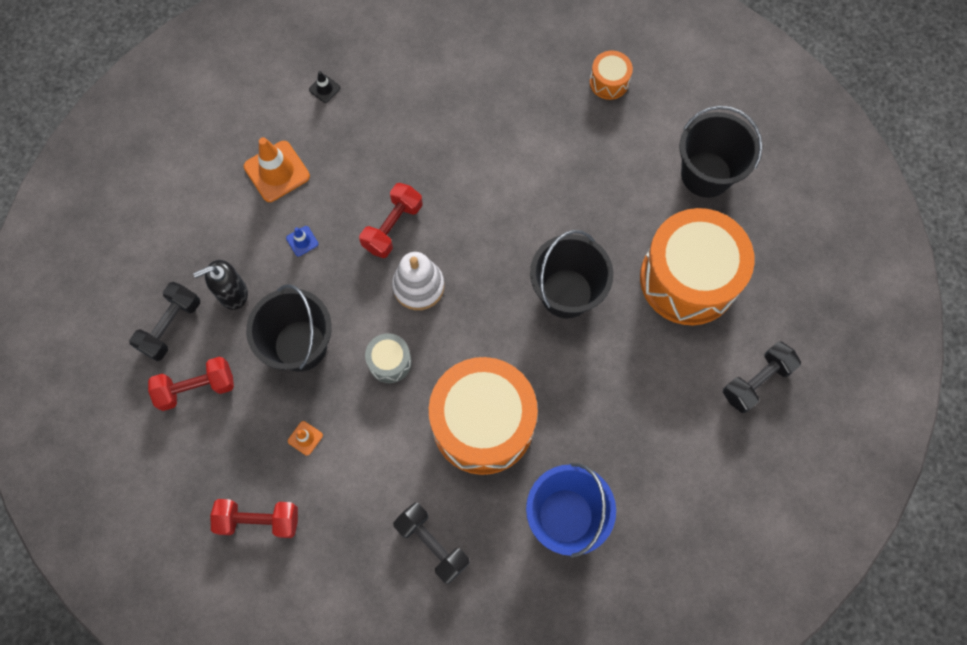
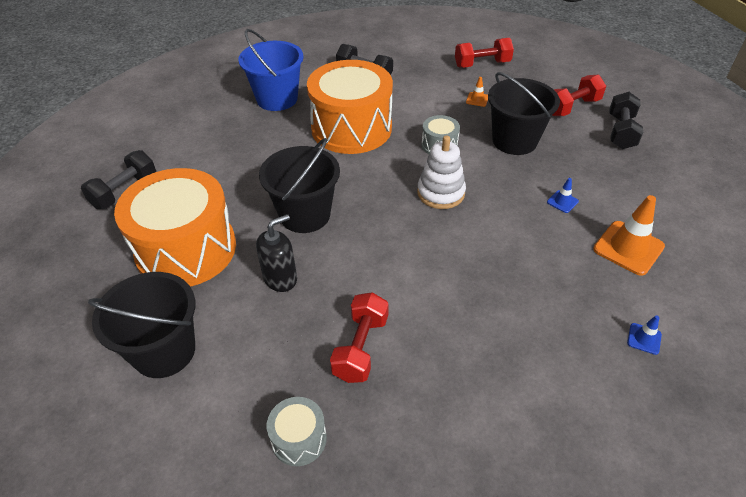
camera: 165 degrees right, 25 degrees down
(232, 293) = (592, 158): black soap dispenser -> black soap dispenser (280, 278)
(324, 89) = (644, 339): black traffic cone -> blue traffic cone
(392, 227) = (488, 229): red dumbbell -> red dumbbell (361, 348)
(609, 82) = (299, 439): orange drum -> grey drum

